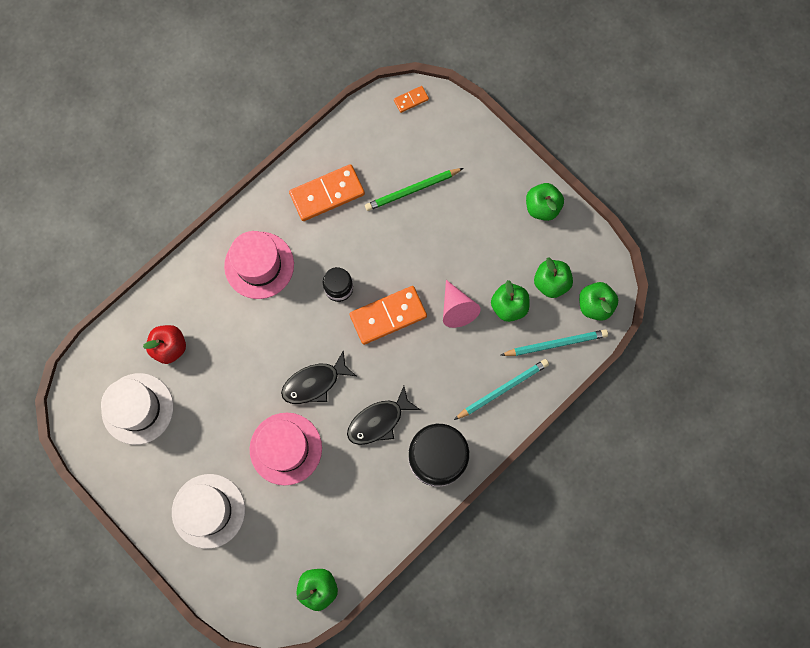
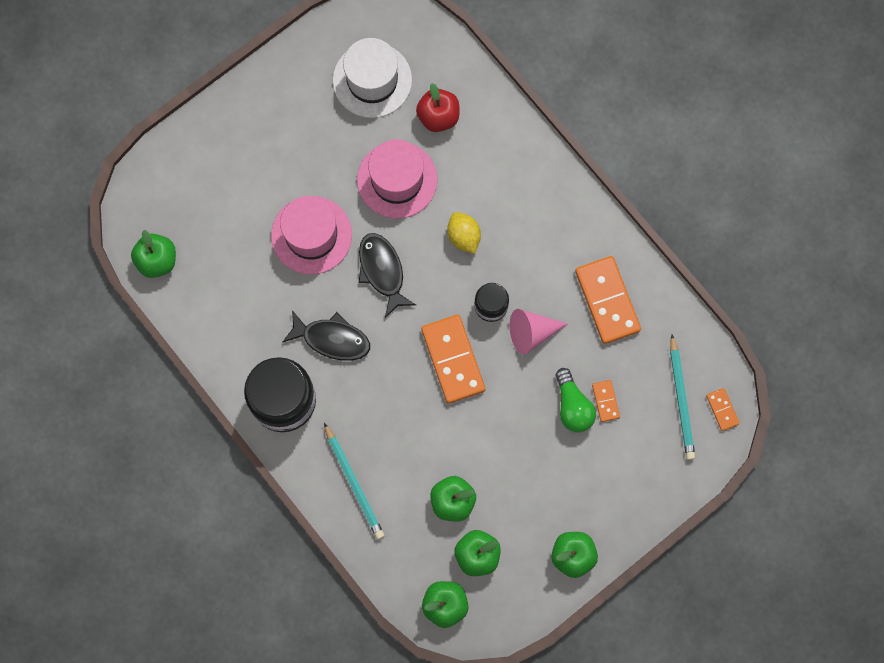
camera: 95 degrees right, 0 degrees up
(208, 511) = (252, 150): white hat -> none
(259, 265) = (526, 218): pink hat -> pink hat (397, 180)
(279, 316) = (463, 236): none -> yellow lemon
(378, 421) = (332, 339): black fish -> black fish turned 135 degrees clockwise
(412, 190) = (605, 401): green pencil -> orange domino
(419, 215) = (572, 406): none -> green light bulb
(457, 309) = (454, 439): pink cone -> pink cone (531, 332)
(555, 344) = (402, 551): turquoise pencil -> turquoise pencil (681, 399)

